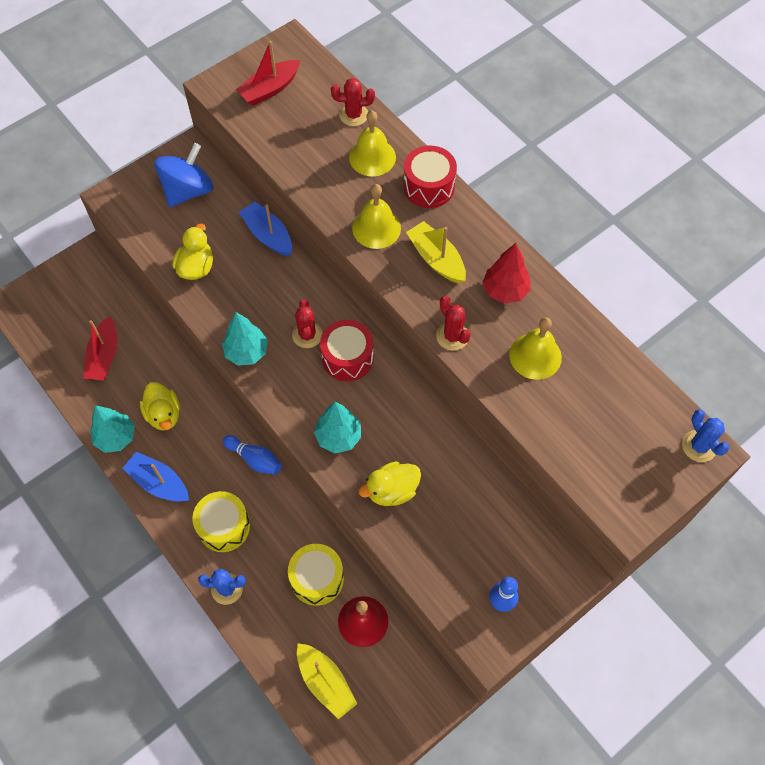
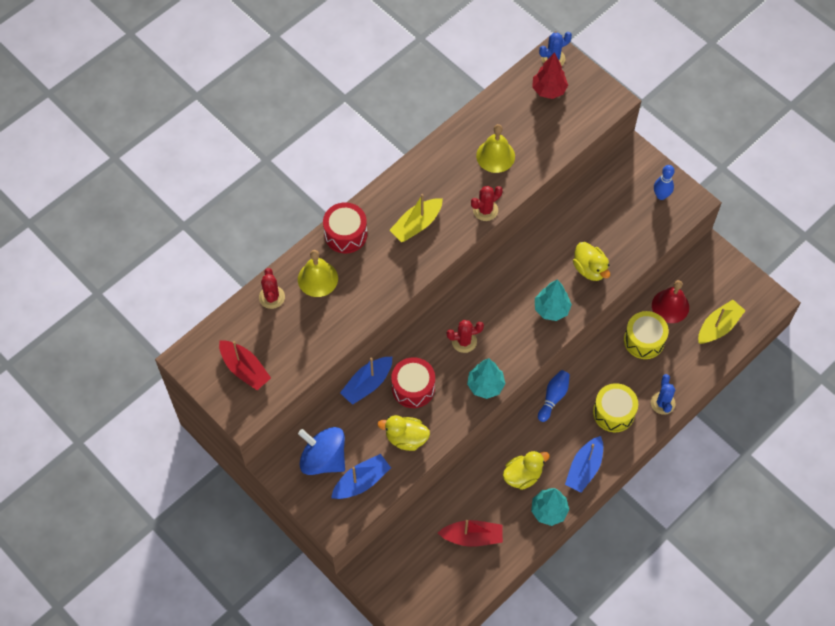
camera: 95 degrees left, 0 degrees up
(155, 222) = (361, 482): none -> blue boat
(347, 358) = (482, 309): red drum -> red drum (413, 388)
(376, 228) = (390, 269): yellow bell -> none
(505, 291) = (441, 177): red tree -> red tree (549, 90)

